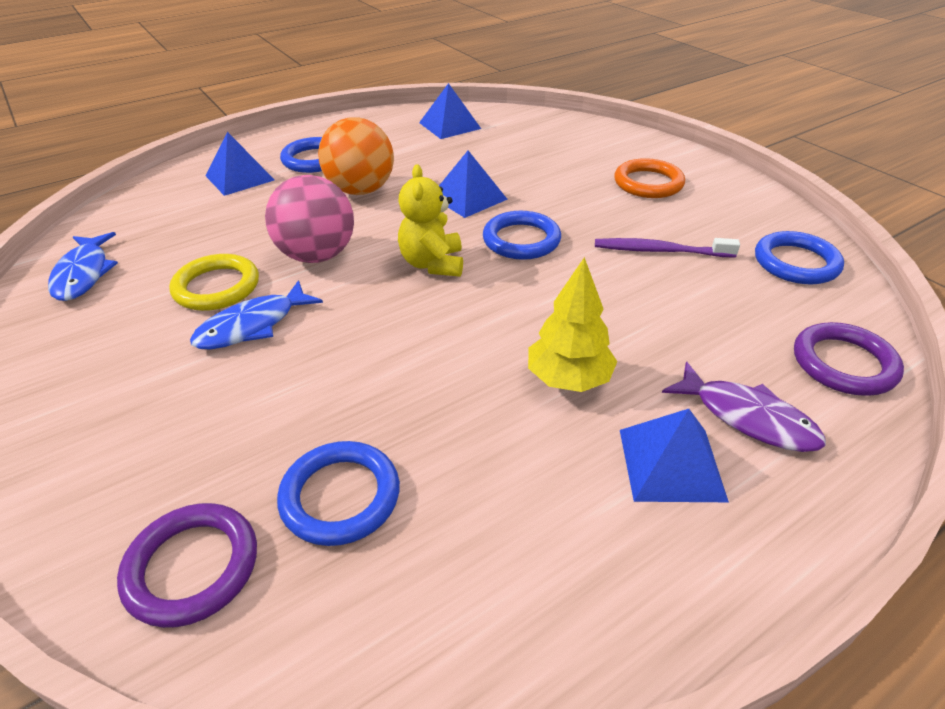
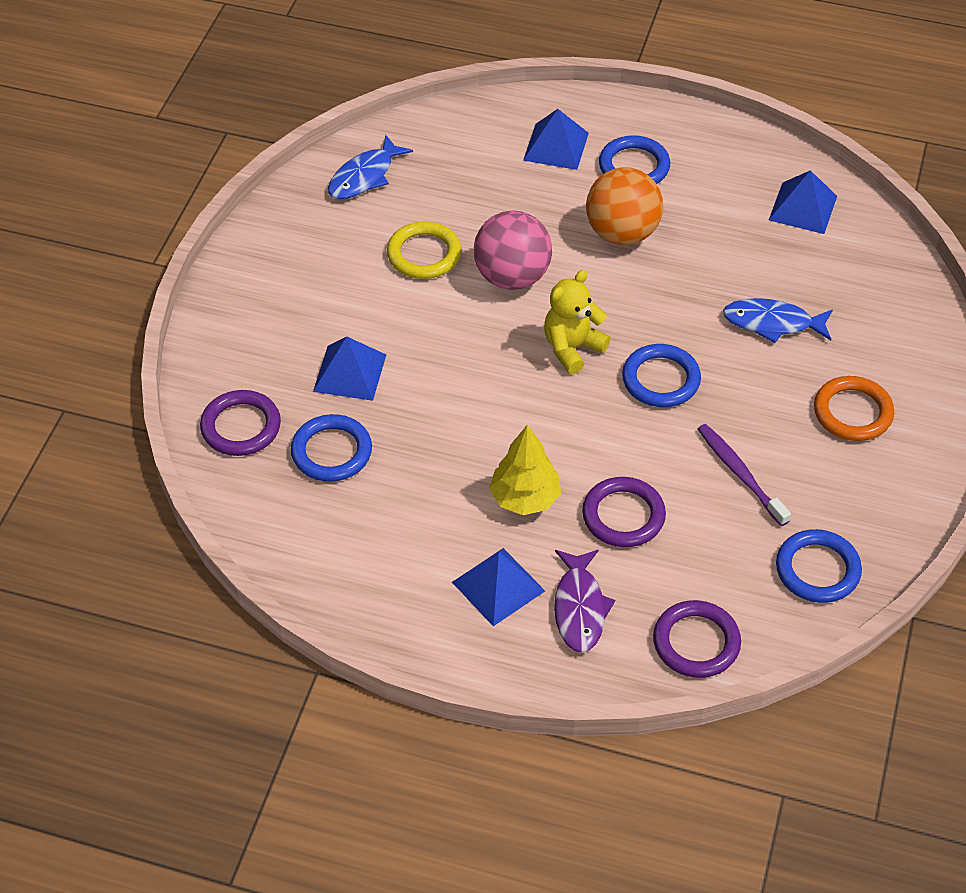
camera: 50 degrees right, 10 degrees up
(252, 326) = (410, 305): blue fish -> blue fish (772, 323)
(468, 197) = (687, 307): blue pyramid -> blue pyramid (349, 372)
(649, 330) = (623, 516): none -> purple ring

